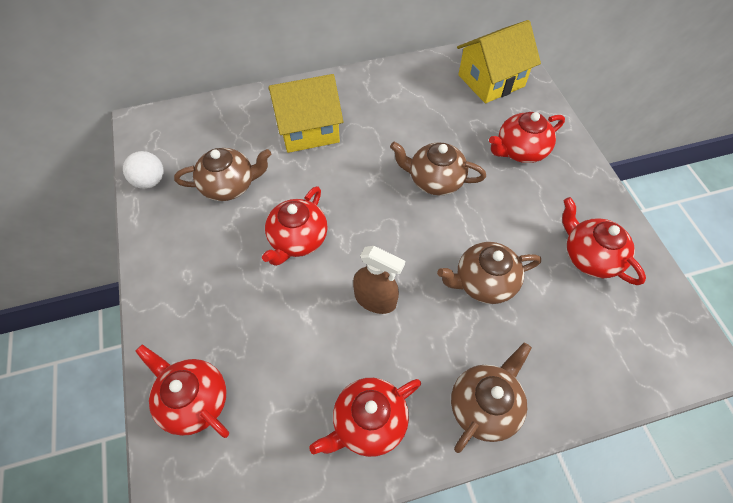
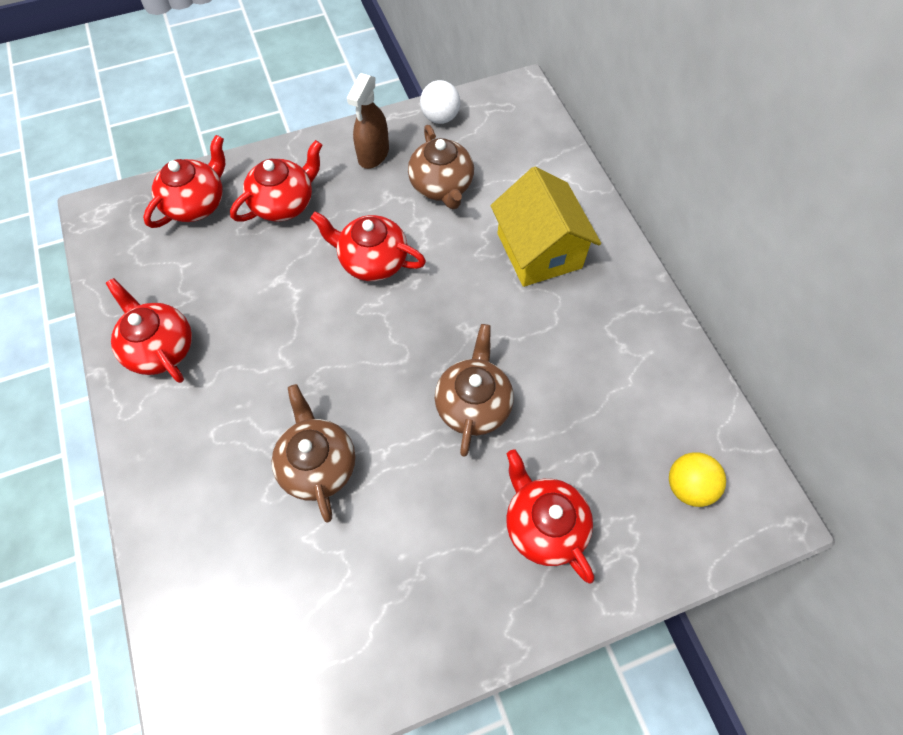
camera: 85 degrees right, 5 degrees up
(375, 299) = (296, 344): brown spray bottle -> brown spray bottle (373, 154)
(484, 405) = (166, 460): brown teapot -> none
(491, 81) = (688, 486): yellow house -> yellow ball
(590, 256) = (359, 611): red teapot -> red teapot (284, 203)

